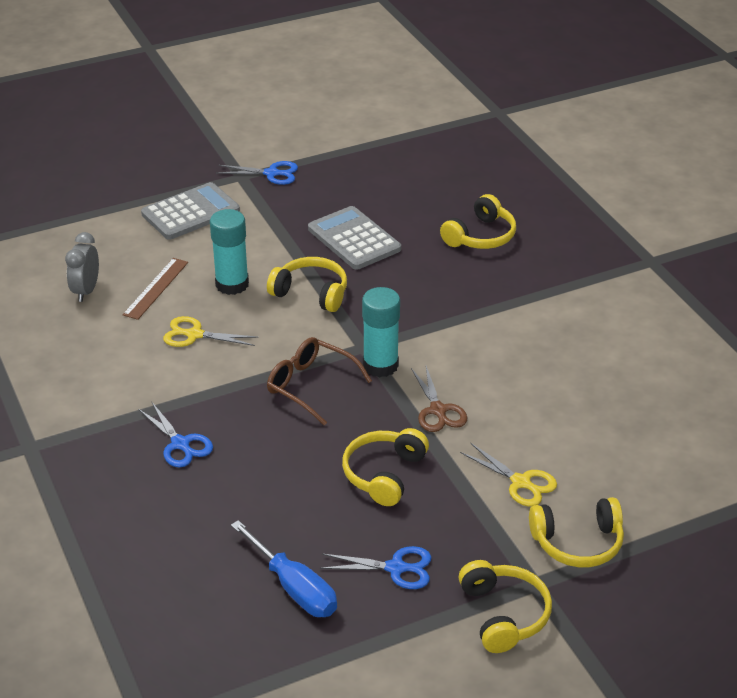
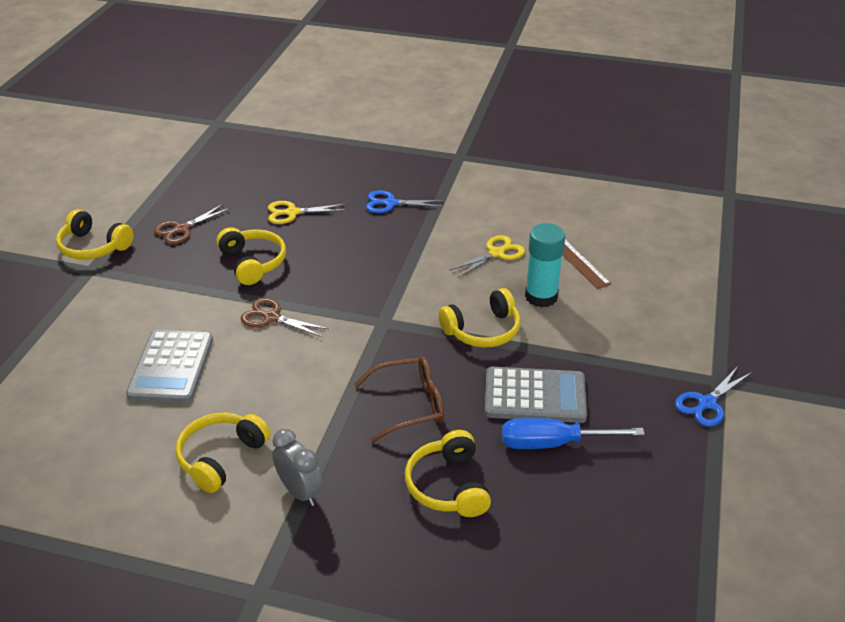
camera: 130 degrees right, 0 degrees up
(86, 291) = (607, 230): grey clock -> grey clock (300, 492)
(190, 212) = (677, 322): grey calculator -> grey calculator (171, 367)
(293, 587) = (225, 192): blue screwdriver -> blue screwdriver (553, 443)
(310, 386) = (375, 276): brown glasses -> brown glasses (410, 405)
(380, 365) = (353, 318): turquoise glue stick -> none
(396, 568) = (182, 229): blue scissors -> brown scissors
(520, 482) = (159, 313): yellow scissors -> yellow scissors (292, 213)
(578, 543) = (83, 305): yellow headphones -> yellow headphones (220, 457)

